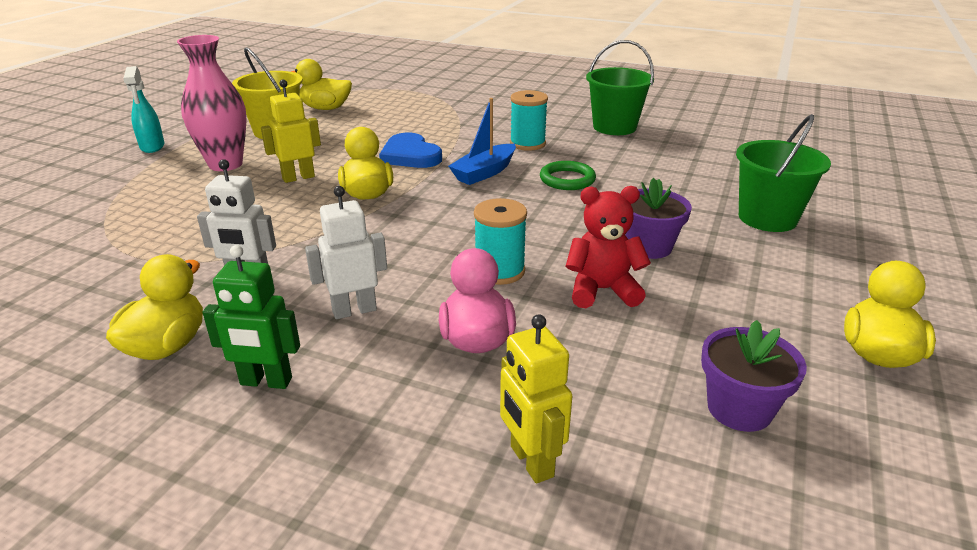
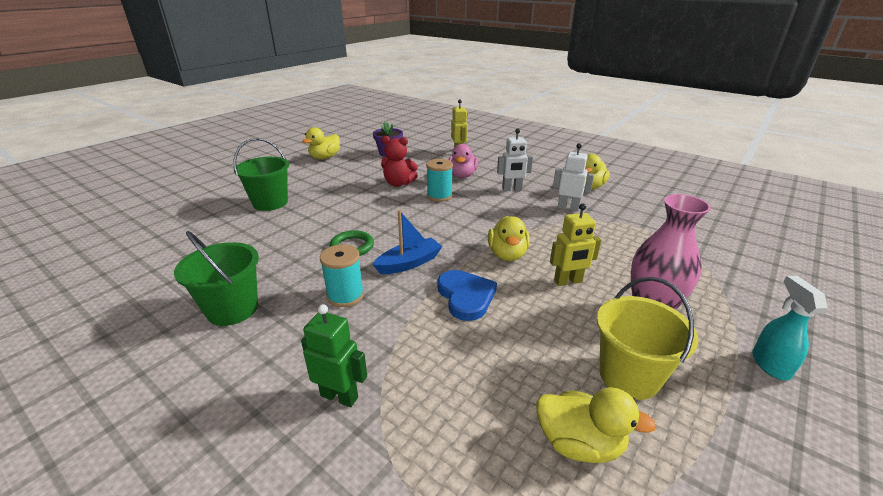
camera: 165 degrees left, 0 degrees up
(266, 382) = (542, 174): green robot -> green robot (339, 396)
(649, 247) = (355, 197): purple flower pot -> none

